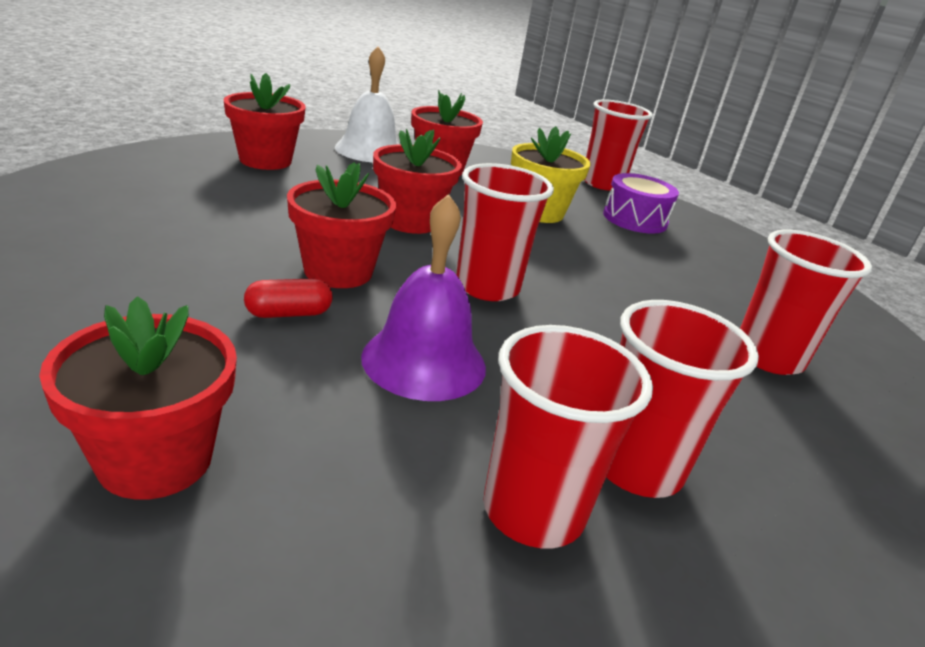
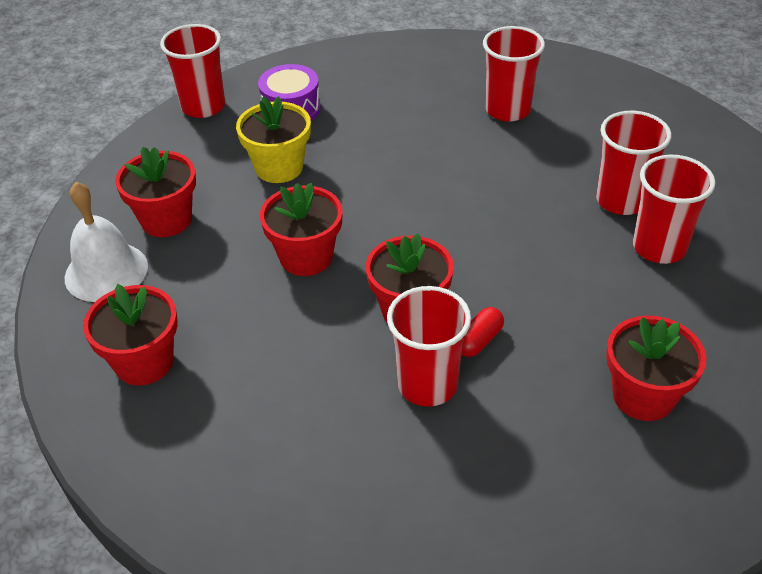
camera: 70 degrees left, 15 degrees up
(288, 313) = (479, 340): red capsule -> red capsule turned 45 degrees clockwise
(424, 361) = (532, 273): purple bell -> none
(487, 287) = (427, 226): red cup -> red cup (427, 384)

